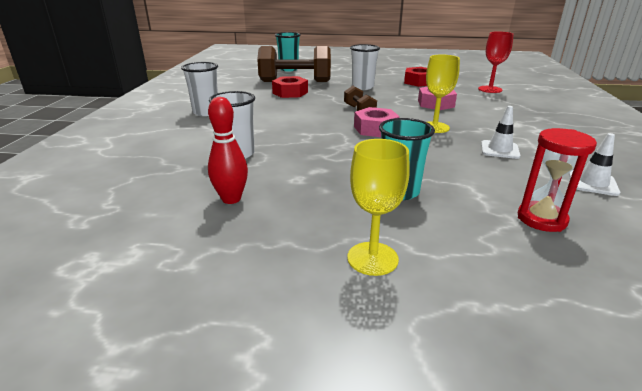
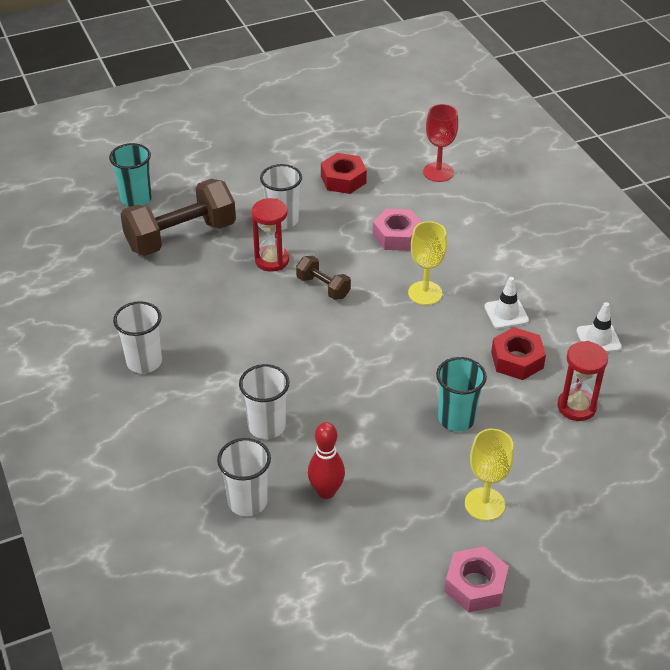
camera: 30 degrees left, 15 degrees up
(165, 185) = (247, 501): none -> white cup
(290, 92) = (202, 271): red nut -> red nut (517, 360)
(338, 97) = (272, 260): none -> red hourglass
(375, 129) = (368, 321): pink nut -> pink nut (475, 585)

